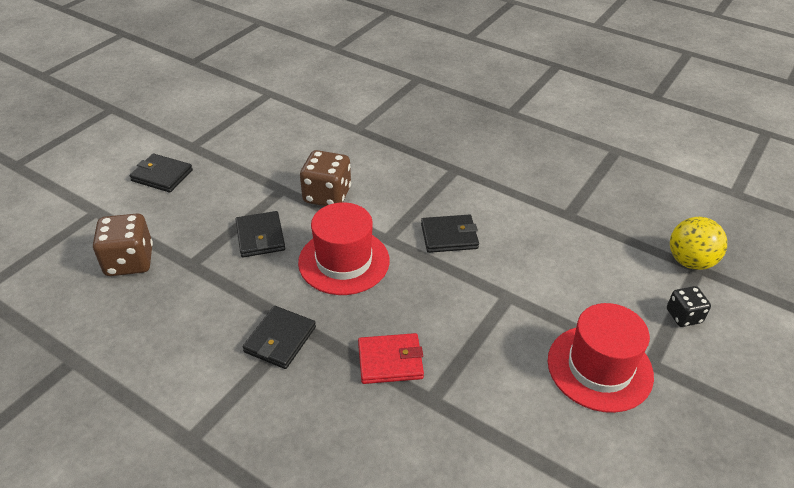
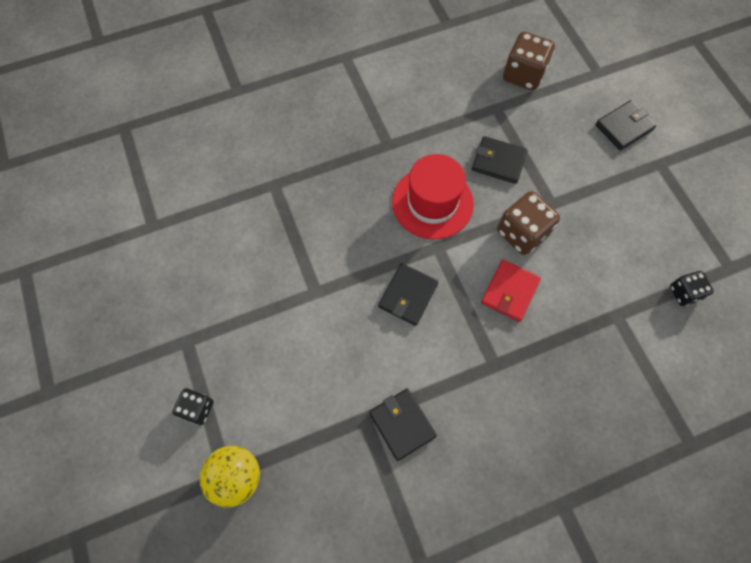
camera: 125 degrees right, 25 degrees up
(280, 339) = (385, 128): black wallet -> black wallet (402, 424)
(309, 106) = (684, 293): none -> black dice
(390, 361) = (320, 179): red wallet -> red wallet (509, 291)
(599, 368) = (211, 303): red hat -> none

